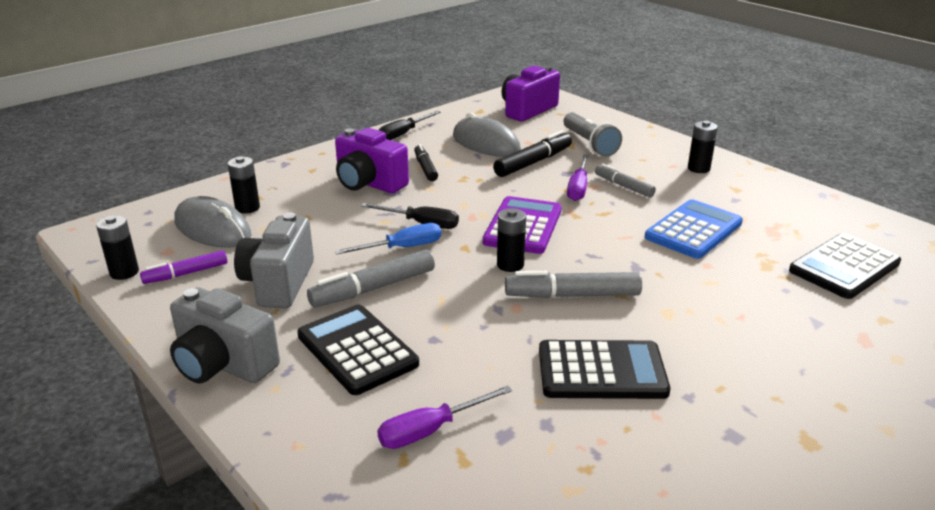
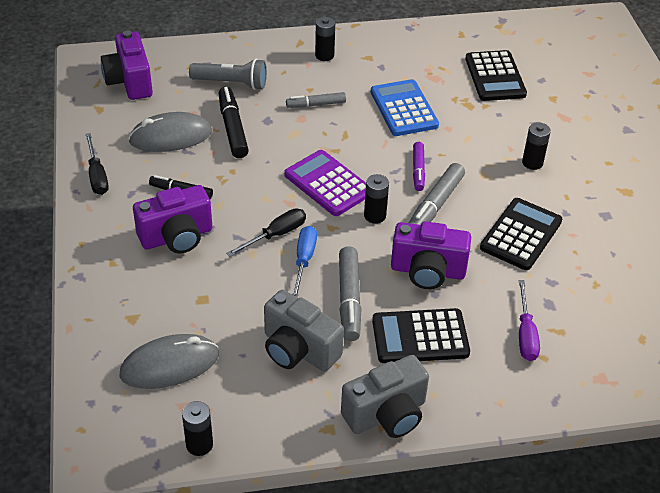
camera: 60 degrees left, 15 degrees up
(186, 274) = (236, 403): purple marker -> purple marker (418, 170)
(247, 208) = (149, 330): black battery -> black battery (532, 163)
(464, 323) = (427, 271): none -> purple camera
(578, 188) = (297, 127): purple screwdriver -> none

